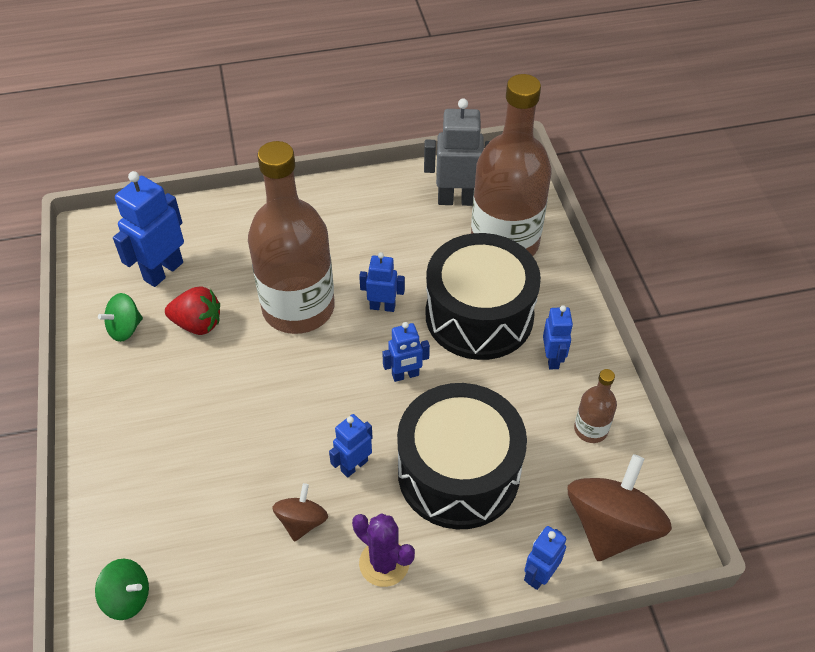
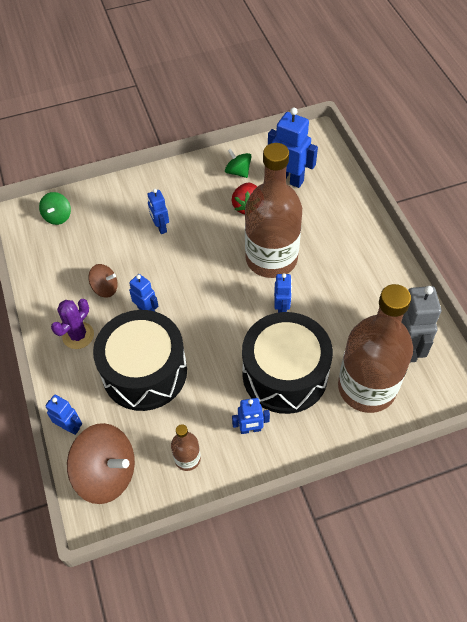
camera: 85 degrees right, 5 degrees up
(405, 375) = (222, 331): blue robot -> blue robot (160, 227)

